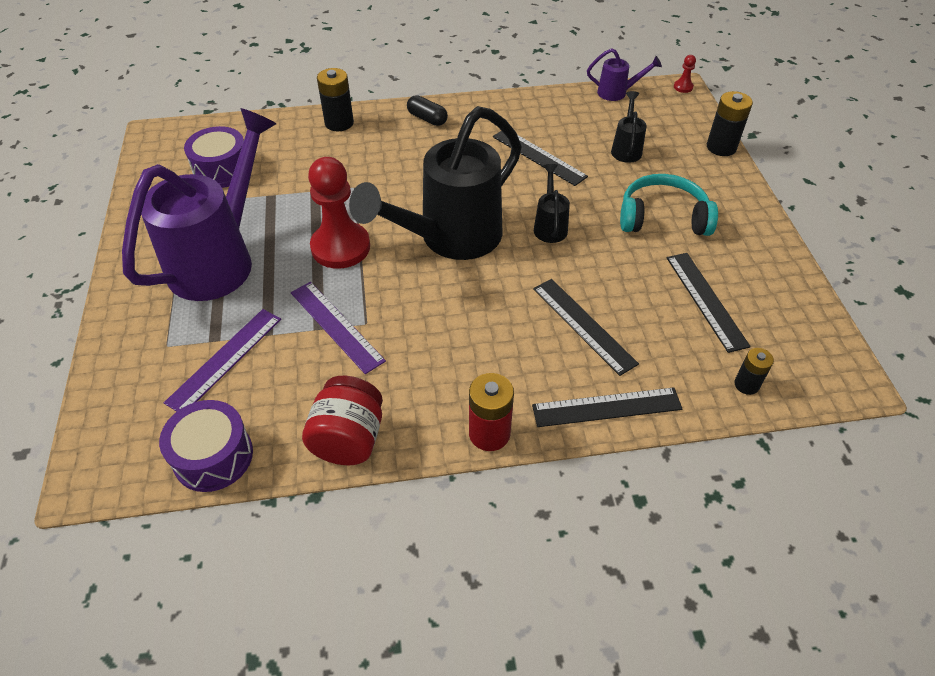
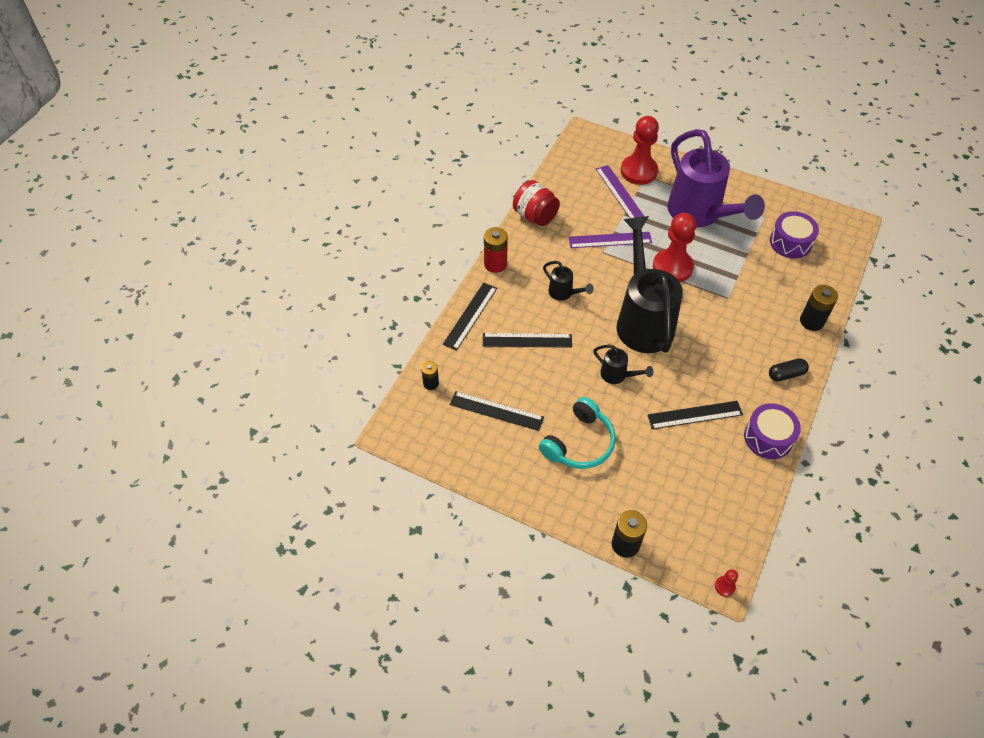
camera: 125 degrees right, 5 degrees up
(158, 359) = (638, 171): none -> red pawn
(213, 456) = (563, 171): purple drum -> purple drum (768, 438)
(617, 93) = (746, 526): purple watering can -> none
(626, 148) = (667, 477): black watering can -> black watering can (564, 293)

